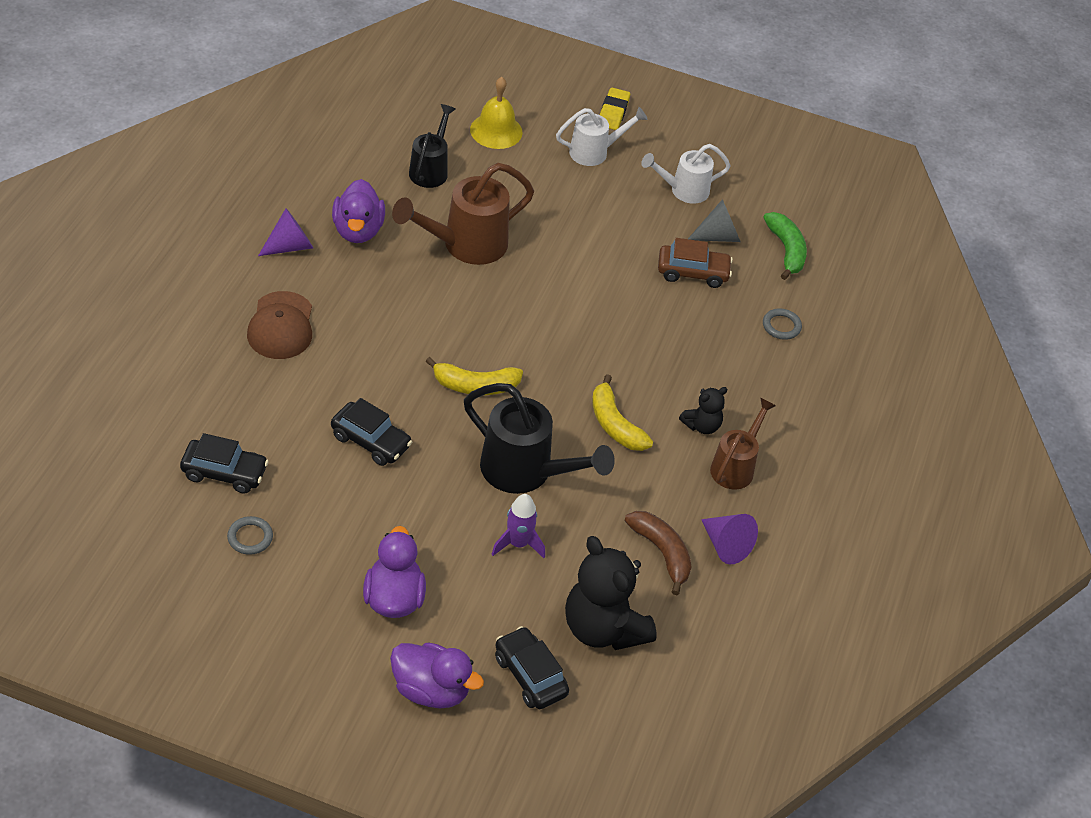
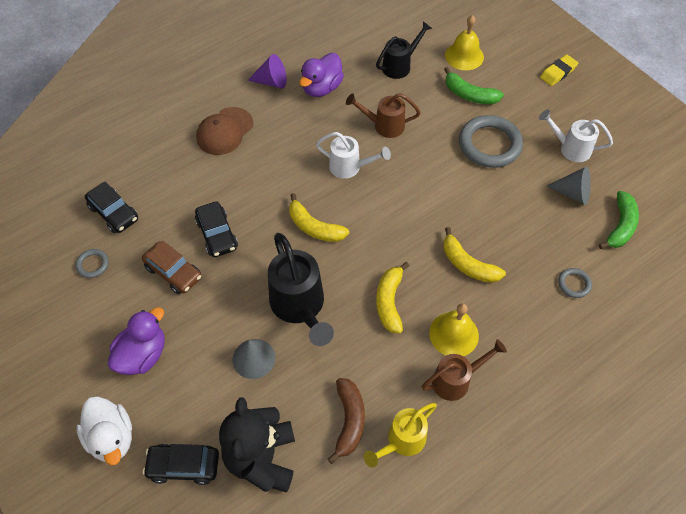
camera: 40 degrees right, 10 degrees up
(431, 690) = (112, 438): purple duck -> white duck
(466, 245) = (384, 126): brown watering can -> brown watering can, size x0.63
(518, 544) = (253, 358): purple rocket -> grey cone
(530, 675) = (184, 466): black car -> black car turned 90 degrees counterclockwise
(535, 173) = (469, 95): none -> green banana
(594, 152) = (523, 96): white watering can -> white watering can (349, 167)
(597, 220) = (489, 144): none -> grey ring
(666, 353) = (467, 264): none -> yellow banana
(692, 272) = (533, 212): brown car -> brown car (173, 272)
(702, 425) = (454, 334): black teddy bear -> yellow bell
(726, 545) = (402, 441): purple cone -> yellow watering can

